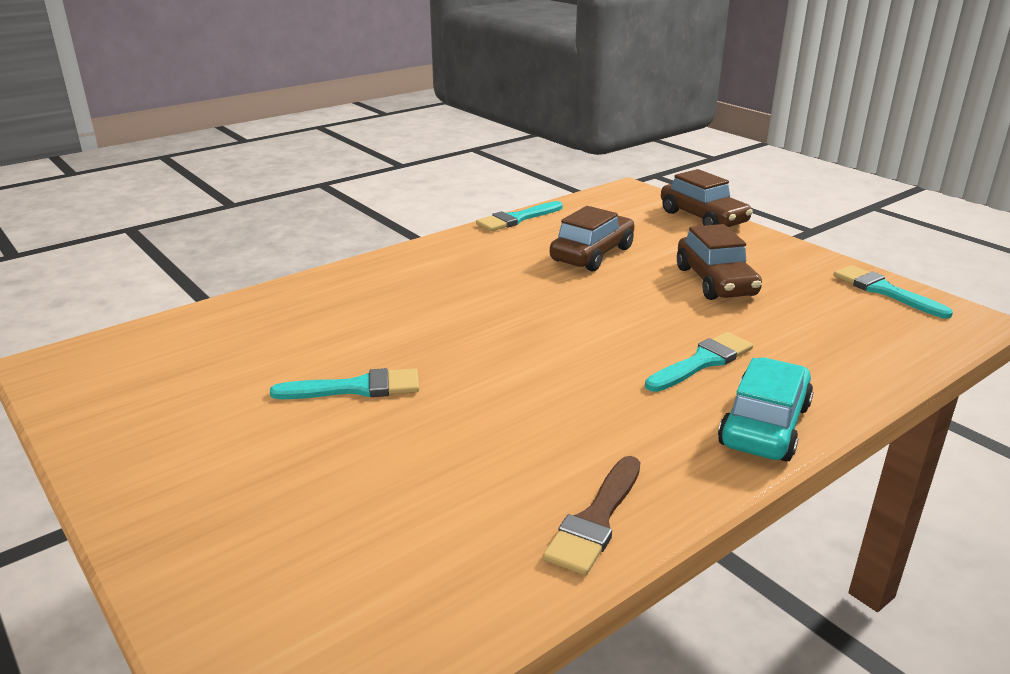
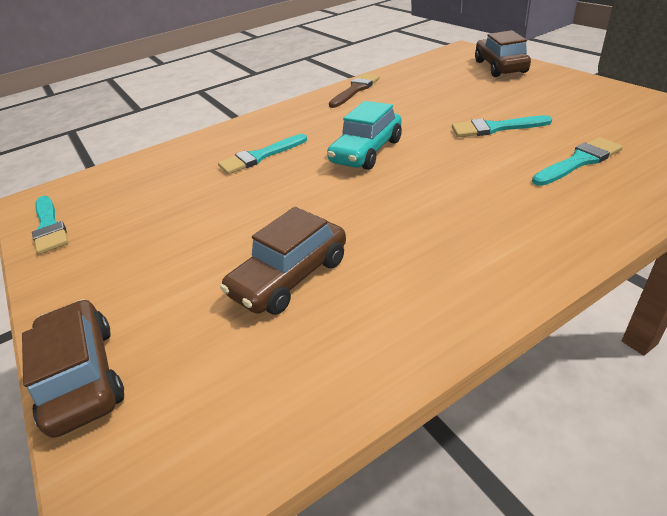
camera: 170 degrees left, 10 degrees up
(517, 219) = (380, 377): turquoise brush -> turquoise brush (579, 161)
(715, 282) = (185, 234): brown car -> brown car (500, 67)
(764, 425) = (253, 125): turquoise car -> turquoise car (366, 152)

